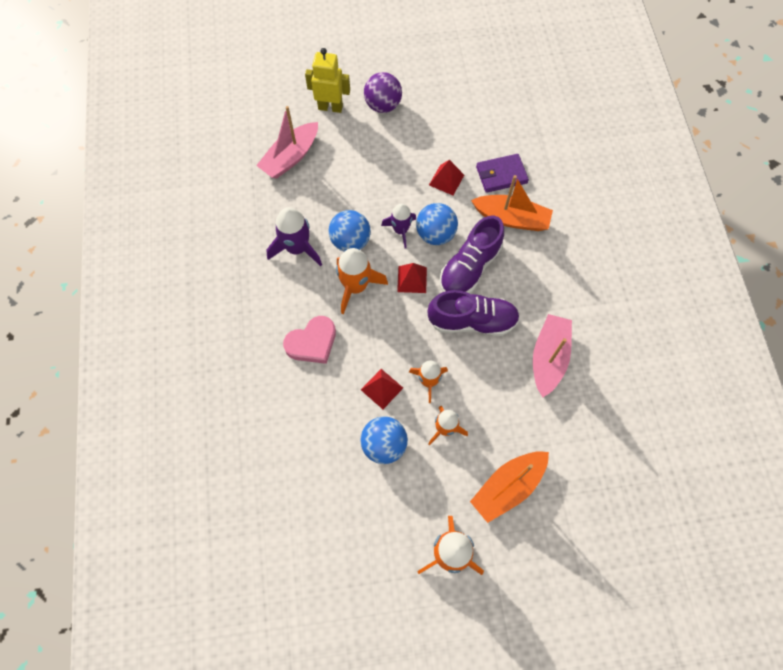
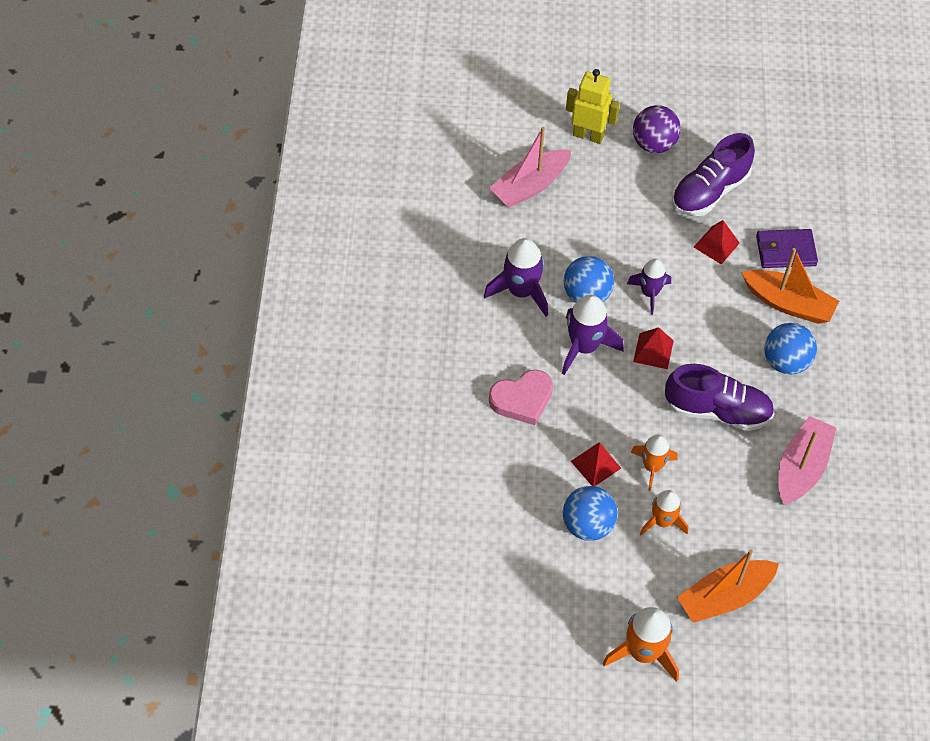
camera: 10 degrees right, 10 degrees down
(356, 286) = (584, 347): orange rocket -> purple rocket
(435, 234) = (691, 305): blue ball -> blue ball (785, 362)
(470, 267) = (726, 350): purple shoe -> purple shoe (709, 191)

